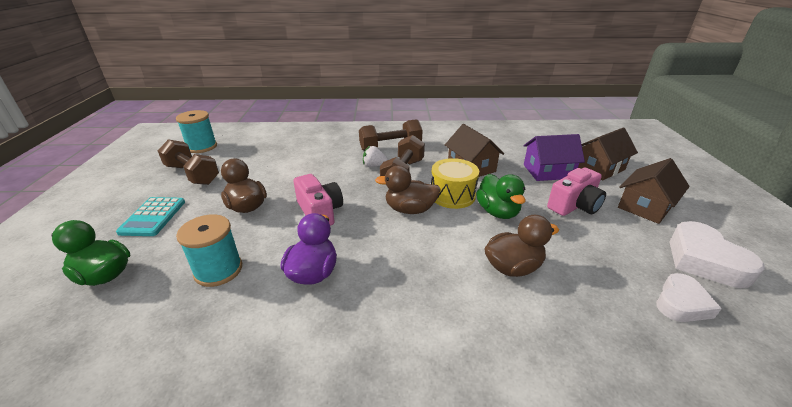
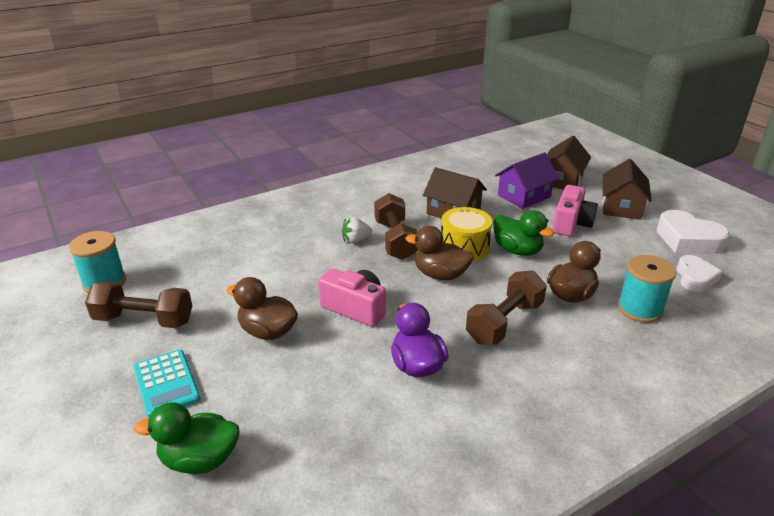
camera: 30 degrees left, 0 degrees up
(218, 270) = (322, 401): turquoise spool -> turquoise spool (639, 309)
(390, 147) = (349, 213): brown dumbbell -> brown dumbbell (504, 322)
(410, 210) = (440, 275): brown duck -> brown duck turned 45 degrees clockwise

